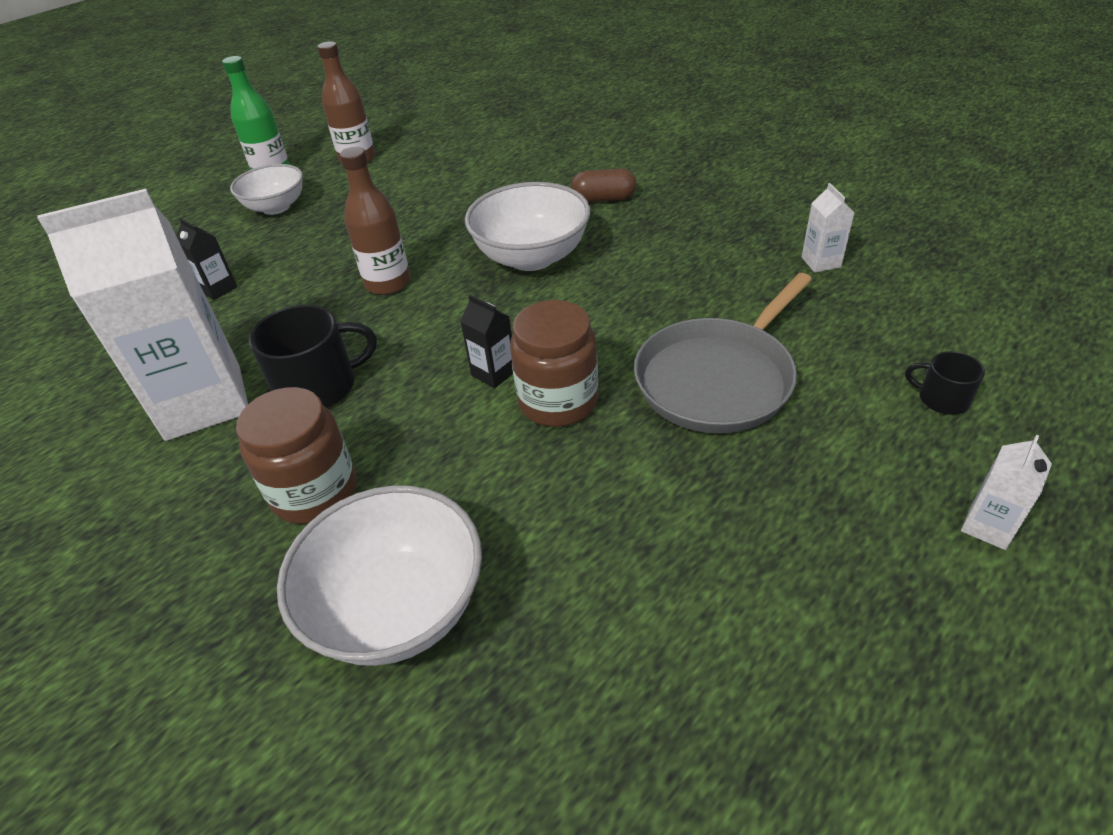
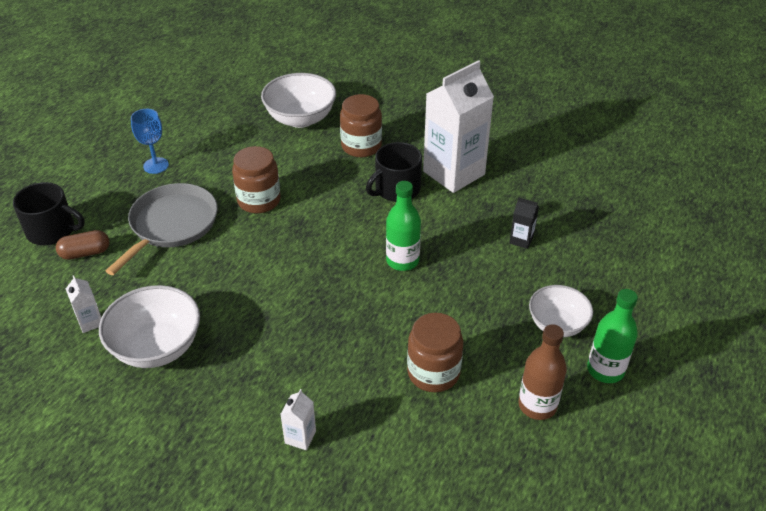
camera: 160 degrees right, 0 degrees up
(388, 283) = (402, 261): brown bottle -> green bottle
(431, 185) = (433, 373): none -> brown jar
(494, 373) = (300, 210): black carton -> none
(532, 257) = (307, 298): white bowl -> white bowl (157, 347)
(603, 199) = (264, 374): brown capsule -> brown capsule (85, 253)
(763, 520) = (156, 165): none -> blue goblet
(942, 399) = (52, 230): black mug -> black mug, size x1.86
(988, 526) = (60, 177): white carton -> white carton (300, 437)

